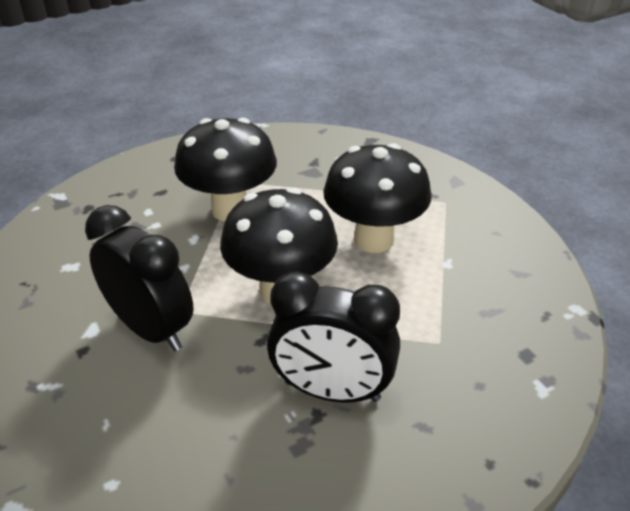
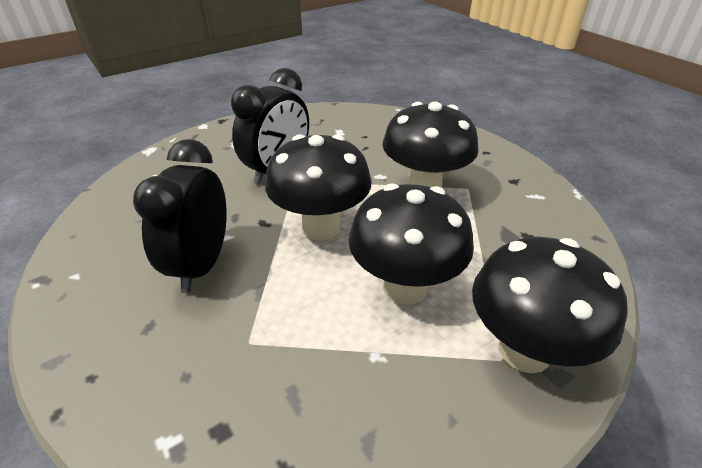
camera: 85 degrees right, 0 degrees up
(437, 190) = (524, 350): none -> black mushroom

